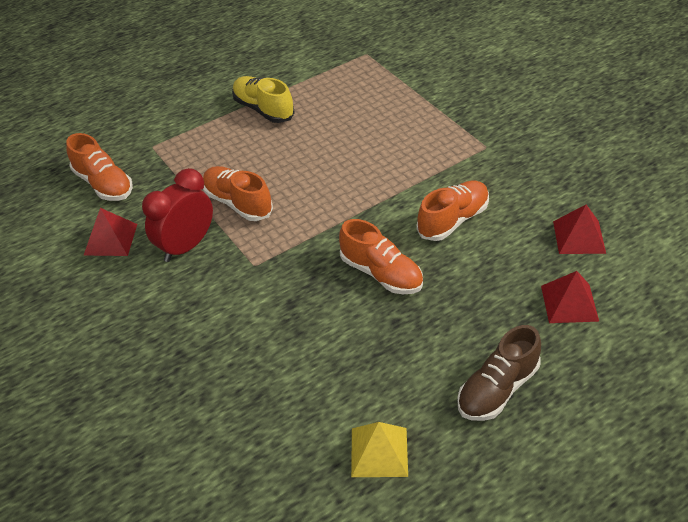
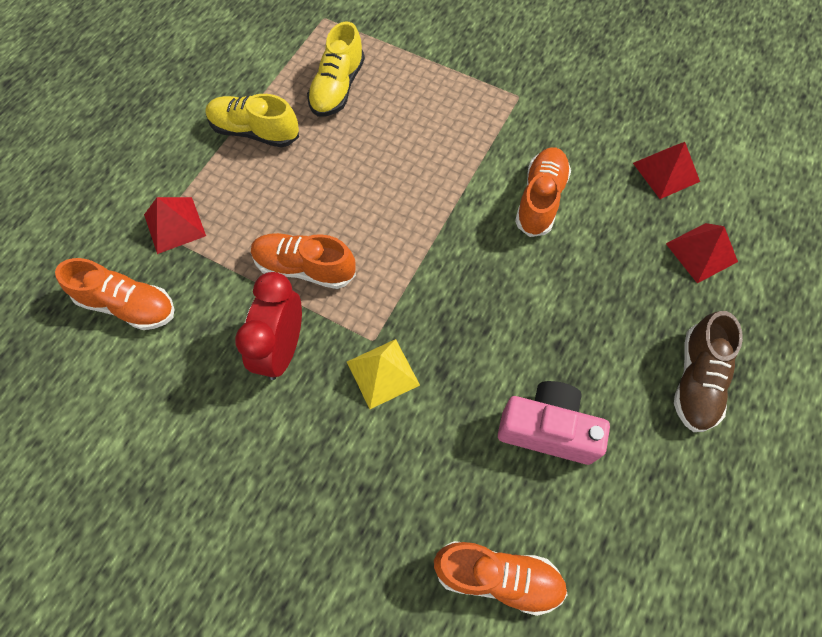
camera: 30 degrees left, 20 degrees up
(110, 239) = (186, 377): red pyramid -> red pyramid (174, 225)
(344, 100) = (337, 88): none -> yellow shoe
(345, 372) = (547, 429): none -> pink camera
(379, 452) = (635, 506): yellow pyramid -> yellow pyramid (382, 373)
(381, 274) = (510, 294): orange shoe -> orange shoe (498, 577)

